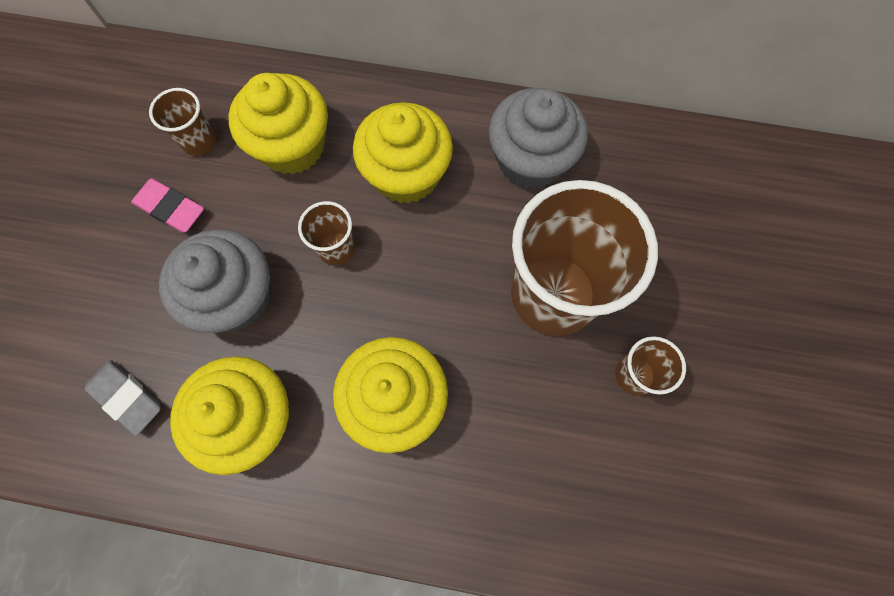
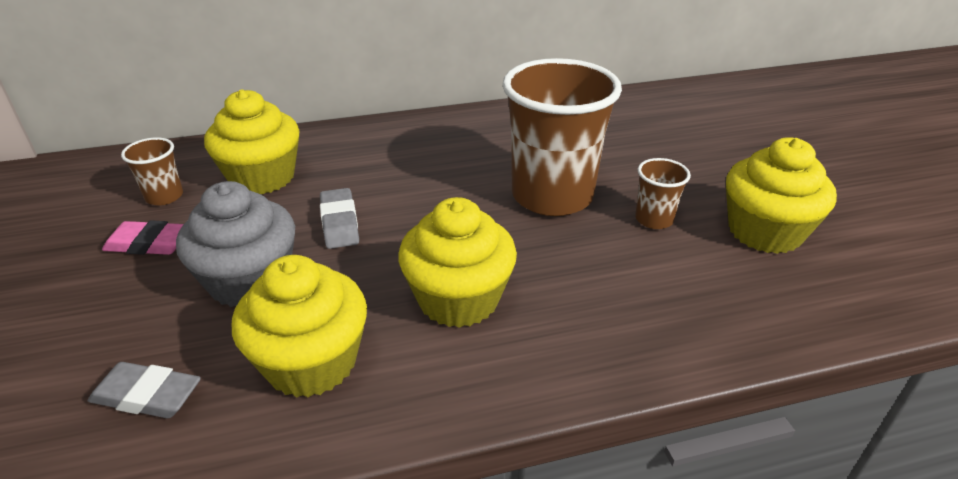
camera: 25 degrees left, 35 degrees down
(336, 248) = (339, 223): brown cup -> grey eraser
(406, 174) = (379, 167): yellow cupcake -> yellow cupcake (764, 231)
(530, 160) = (478, 136): grey cupcake -> none

